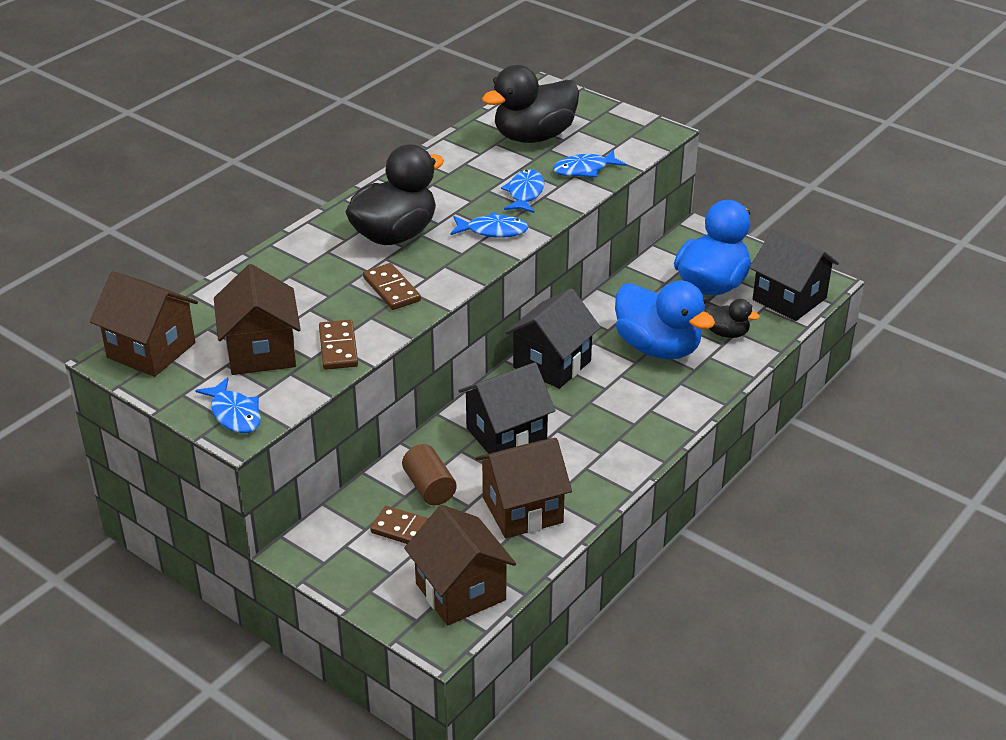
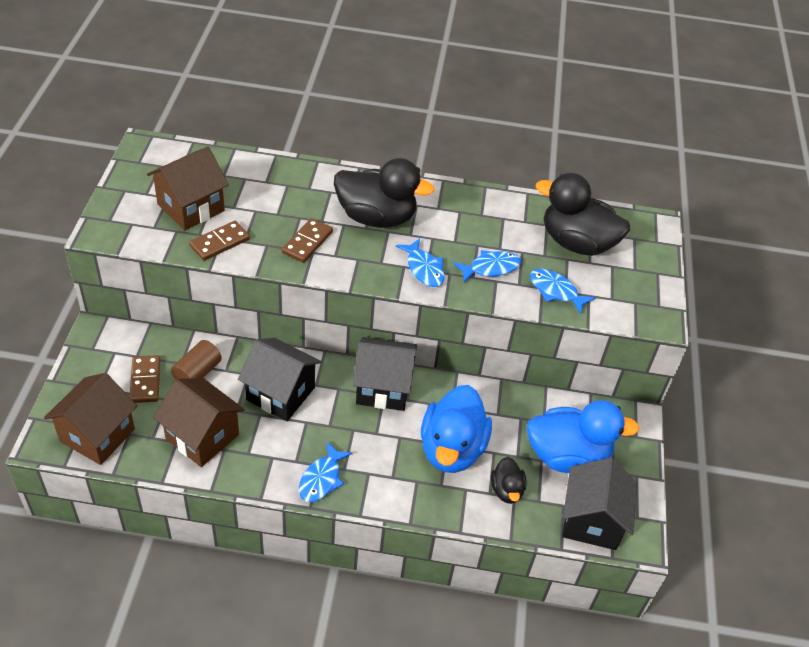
camera: 55 degrees right, 10 degrees up
(151, 350) = (162, 157): brown house -> none
(234, 414) = (116, 223): blue fish -> blue fish (321, 479)

